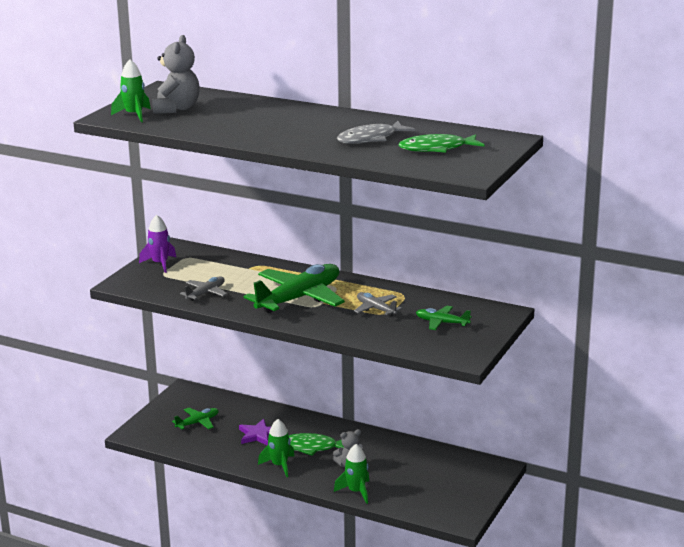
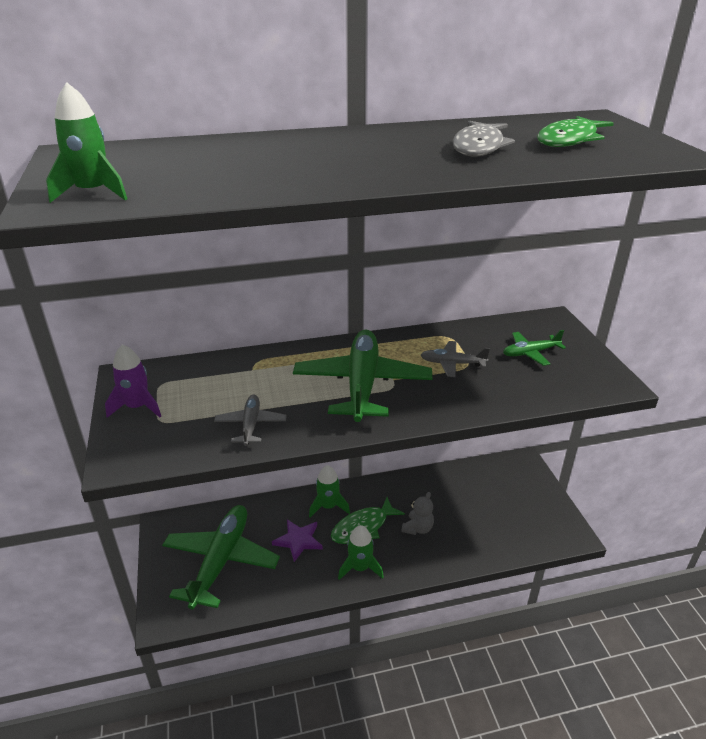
camera: 40 degrees left, 10 degrees up
(176, 109) = (146, 170): grey teddy bear -> none
(198, 422) = (221, 560): green plane -> green plane, size x2.09
(356, 492) = (460, 556): green rocket -> green rocket (328, 506)

